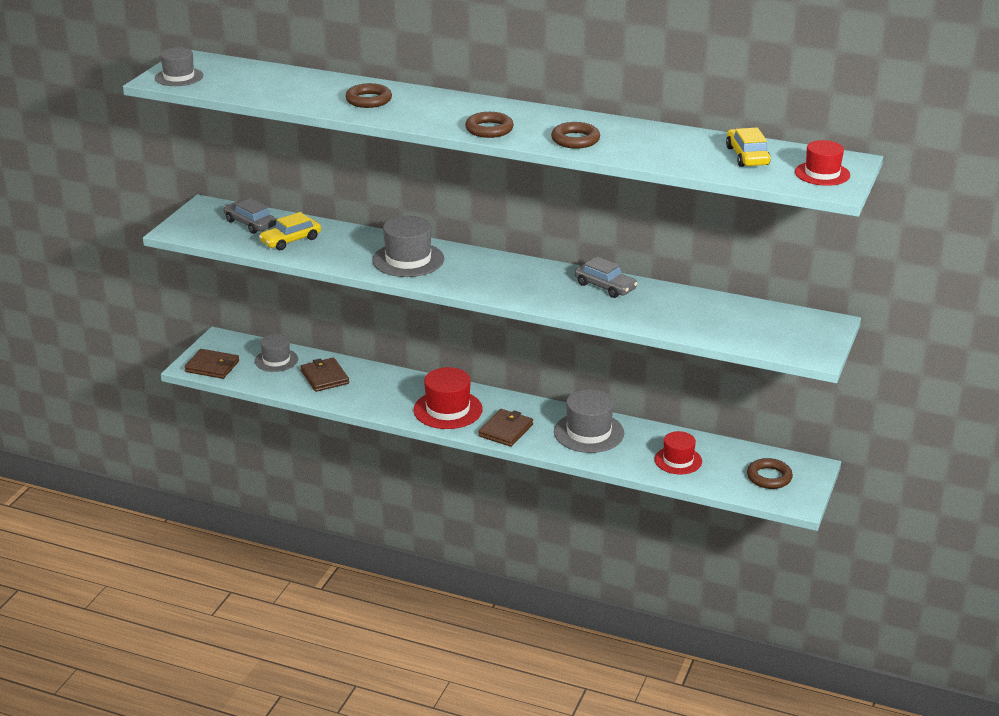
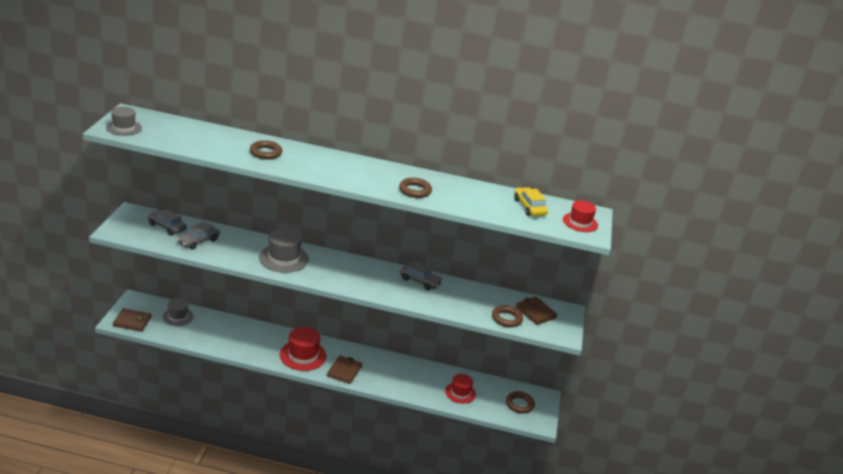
camera: 15 degrees left, 0 degrees up
(291, 240) = (198, 241): yellow car -> grey car
(324, 377) = (214, 330): brown wallet -> brown wallet (535, 312)
(489, 129) = (355, 180): brown ring -> brown ring (506, 319)
(589, 432) = (399, 372): grey hat -> none

